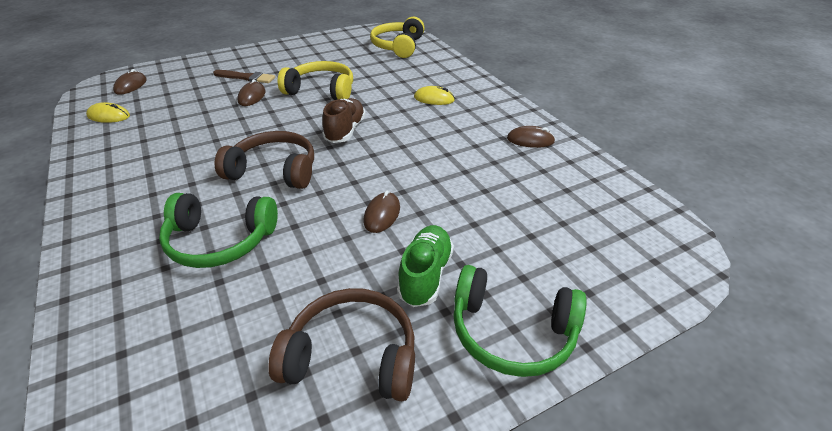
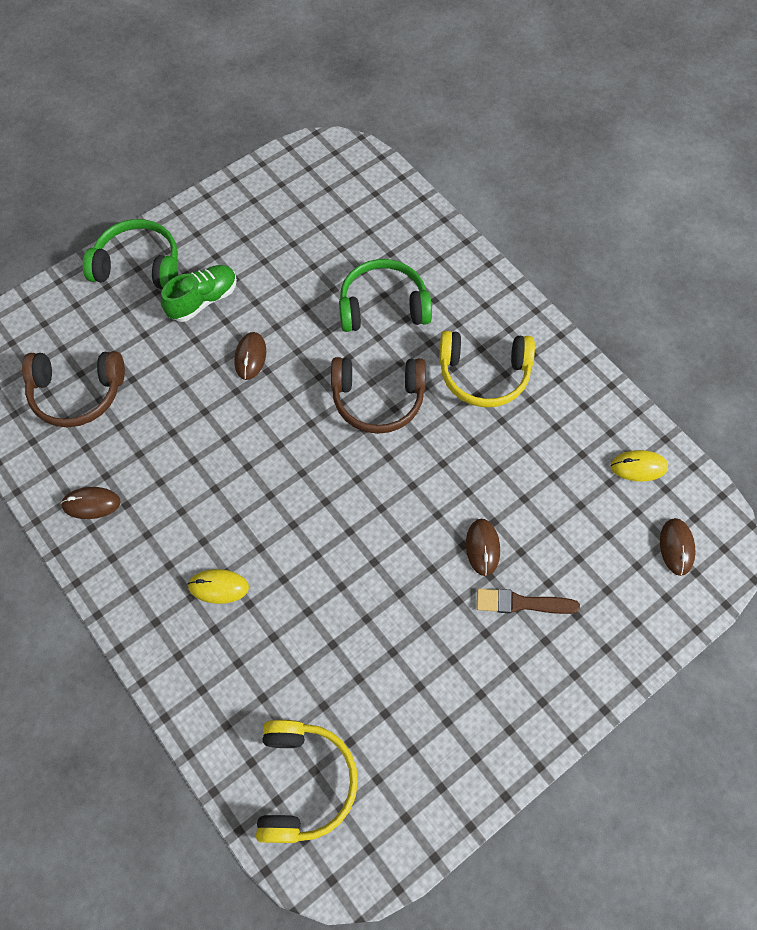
camera: 170 degrees right, 25 degrees up
(321, 90) = (389, 582): yellow headphones -> yellow headphones (484, 374)
(345, 131) = (324, 485): brown shoe -> none
(352, 356) = (246, 235): brown headphones -> brown headphones (77, 393)
(425, 275) = (203, 300): green shoe -> green shoe turned 135 degrees counterclockwise

